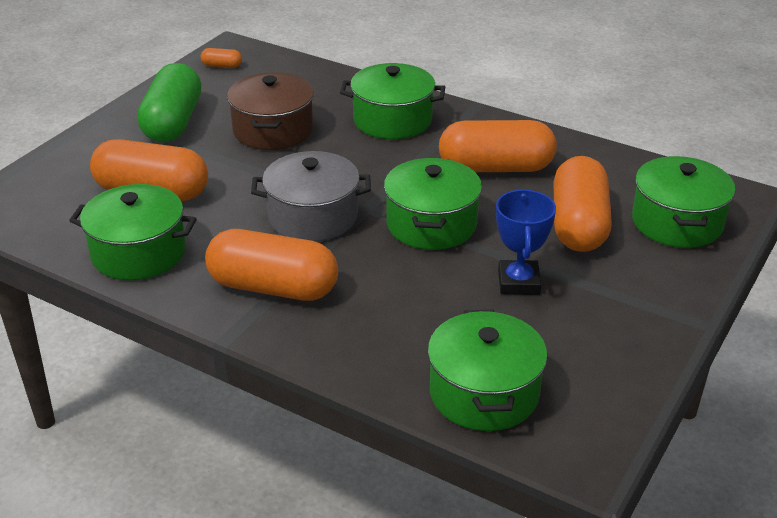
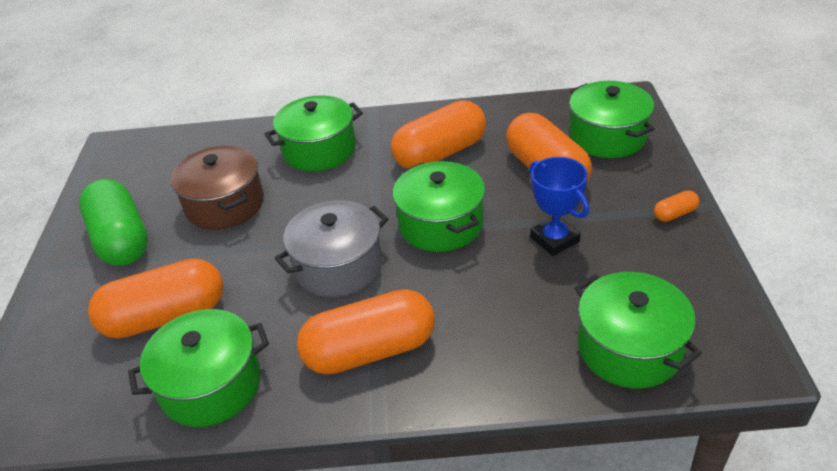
camera: 30 degrees left, 5 degrees up
(222, 66) = (118, 166): orange capsule -> orange capsule (674, 214)

